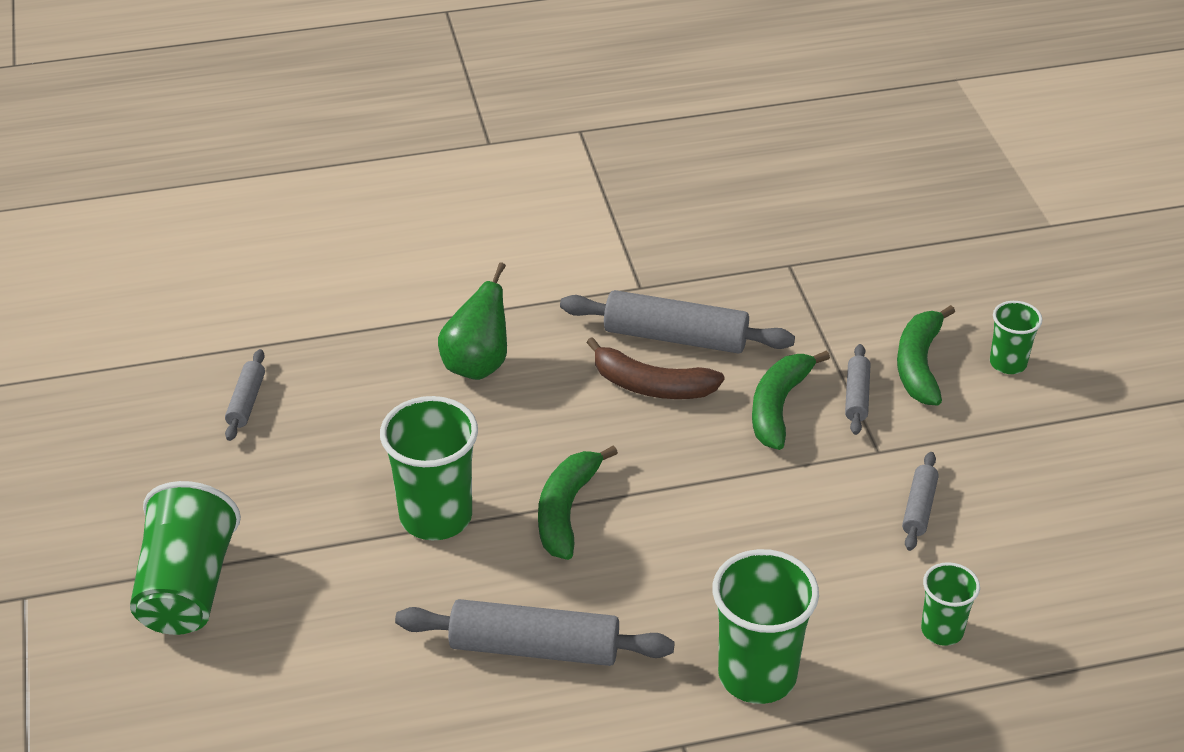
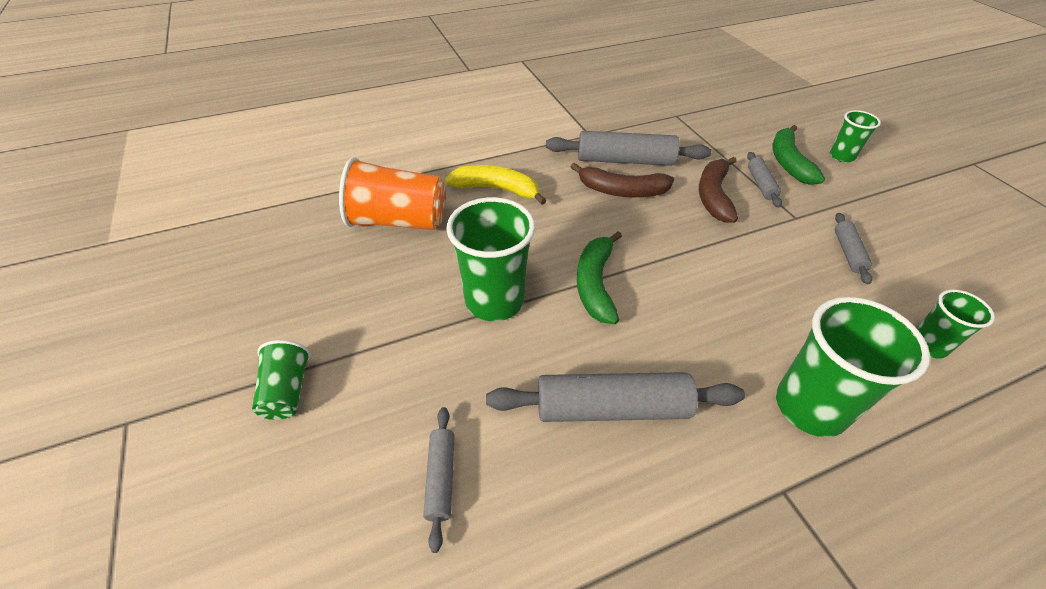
camera: 10 degrees left, 5 degrees up
(188, 587) = (287, 391): green cup -> green cup, size x0.55
(246, 402) = (329, 230): grey rolling pin -> grey rolling pin (441, 478)
(337, 398) = (398, 221): none -> orange cup
(477, 365) = (496, 189): green pear -> yellow banana
(778, 407) = (713, 196): green banana -> brown banana

